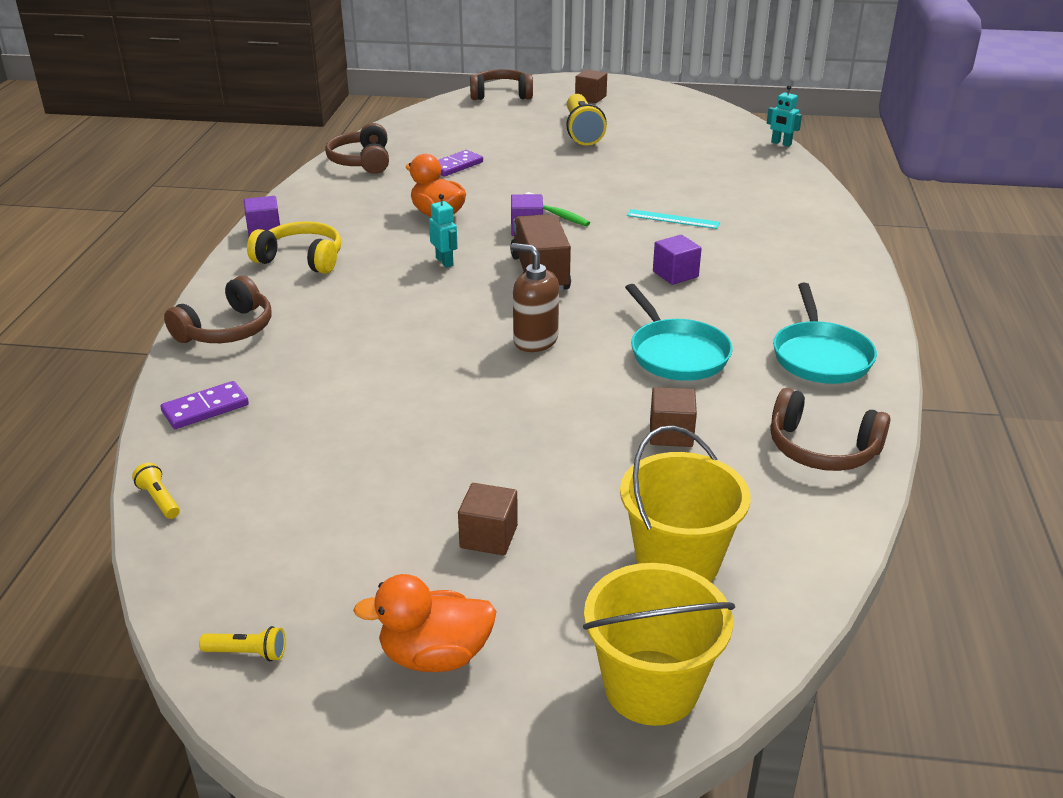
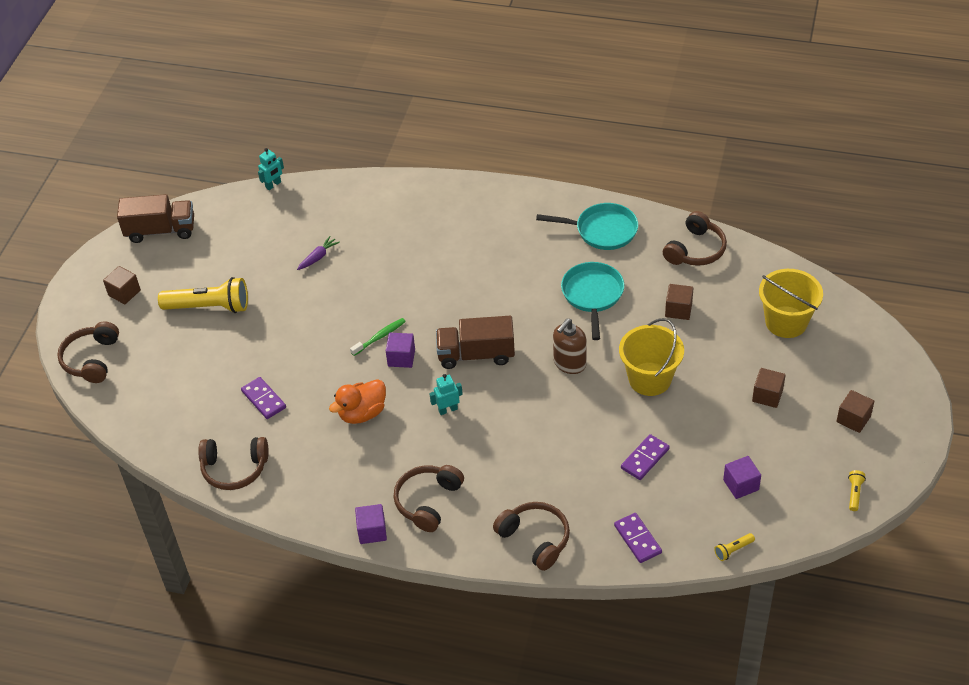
camera: 80 degrees left, 15 degrees up
(301, 259) = (428, 501): yellow headphones -> brown headphones
(354, 410) = (645, 459): none -> purple domino
(435, 656) = (853, 419): orange duck -> brown cube
(651, 687) = (869, 342): yellow bucket -> yellow bucket (649, 379)
(673, 219) = (401, 270): turquoise ruler -> none
(675, 274) = (489, 281): purple cube -> purple cube (741, 485)
(676, 174) = (318, 257): none -> purple carrot
(676, 353) = (592, 295): turquoise pan -> turquoise pan turned 75 degrees counterclockwise
(682, 103) = (160, 230): none -> brown truck

